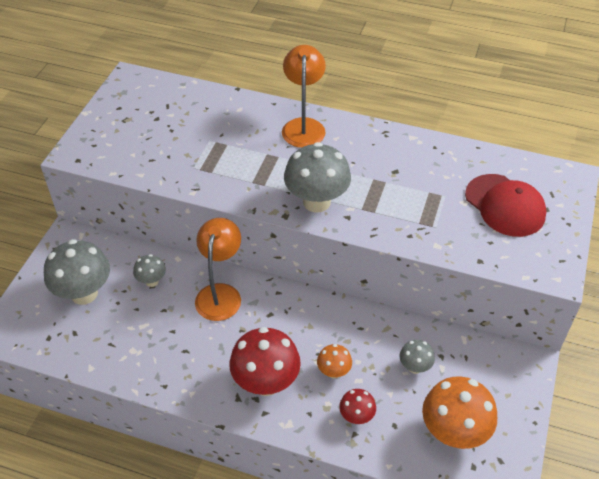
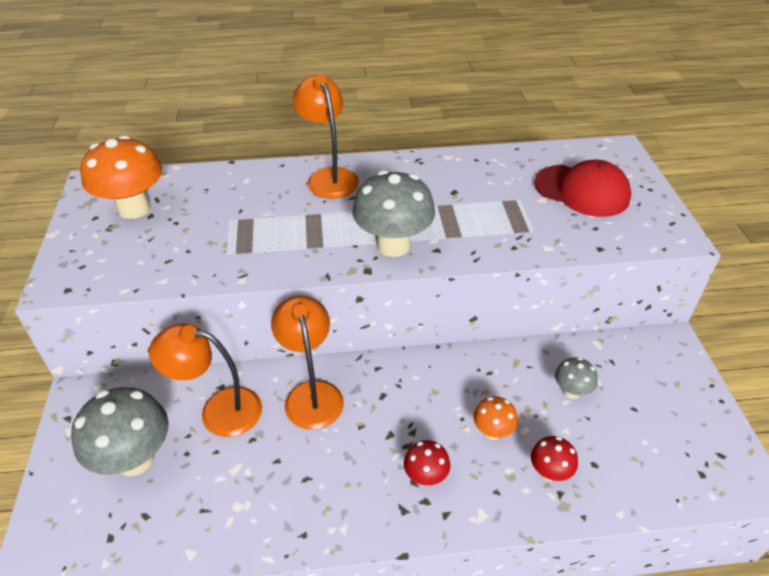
camera: 25 degrees left, 5 degrees down
(152, 281) = (218, 410): grey mushroom -> orange lamp
(266, 383) = (425, 476): red mushroom -> red mushroom, size x0.51
(453, 432) = (657, 445): orange mushroom -> orange mushroom (134, 209)

